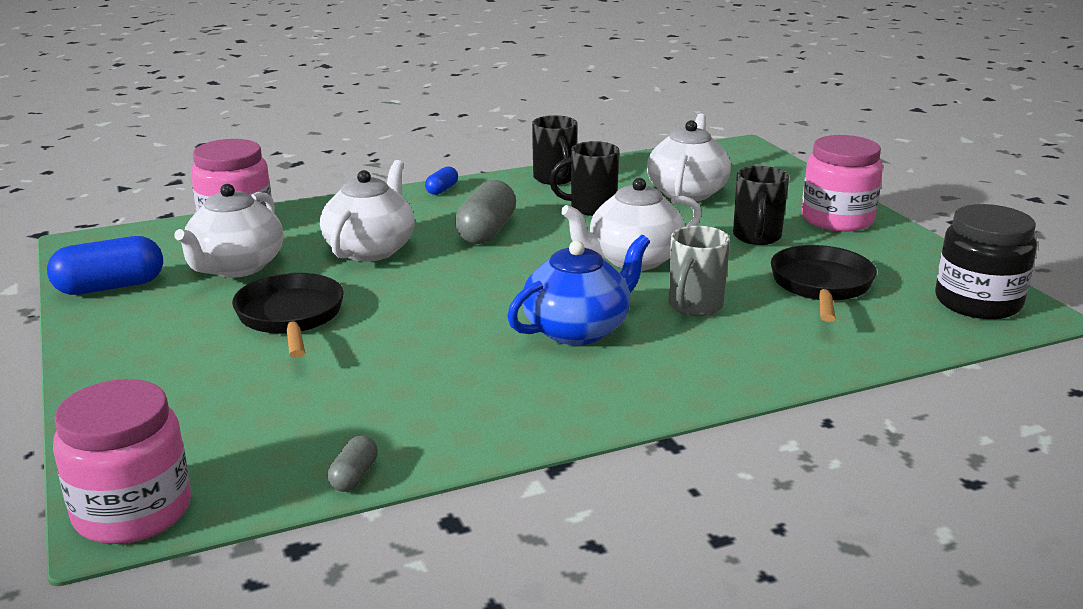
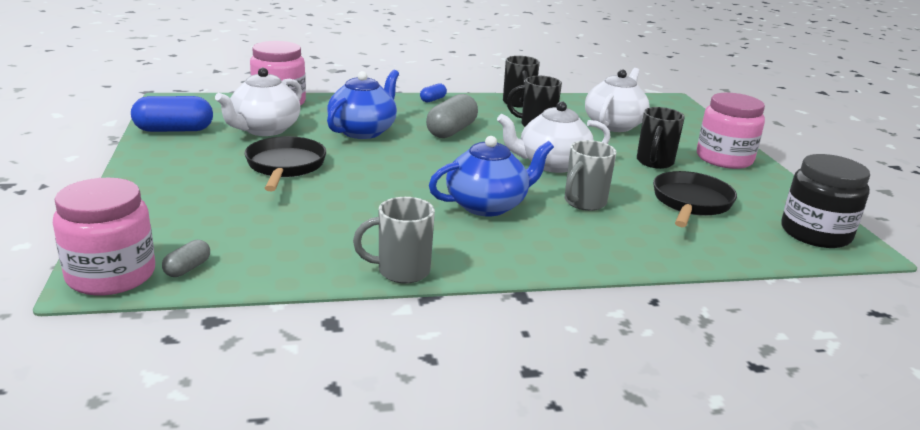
camera: 10 degrees right, 0 degrees up
(354, 476) = (275, 278): grey capsule -> grey capsule (187, 268)
(370, 249) = (363, 131): white teapot -> blue teapot
(510, 438) = (401, 271): none -> grey mug

